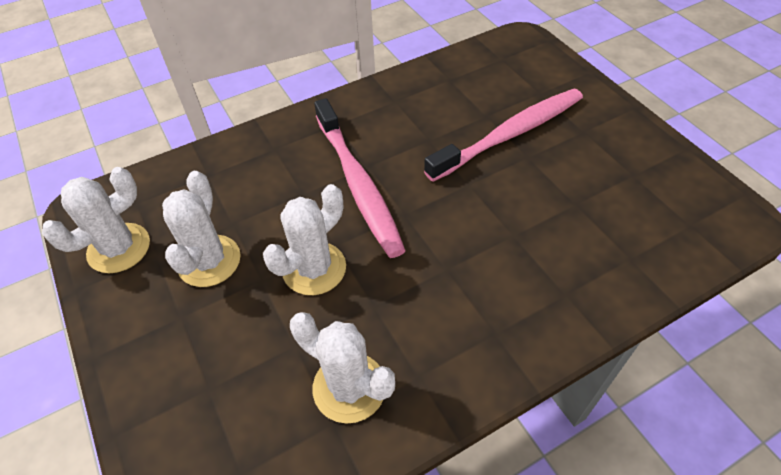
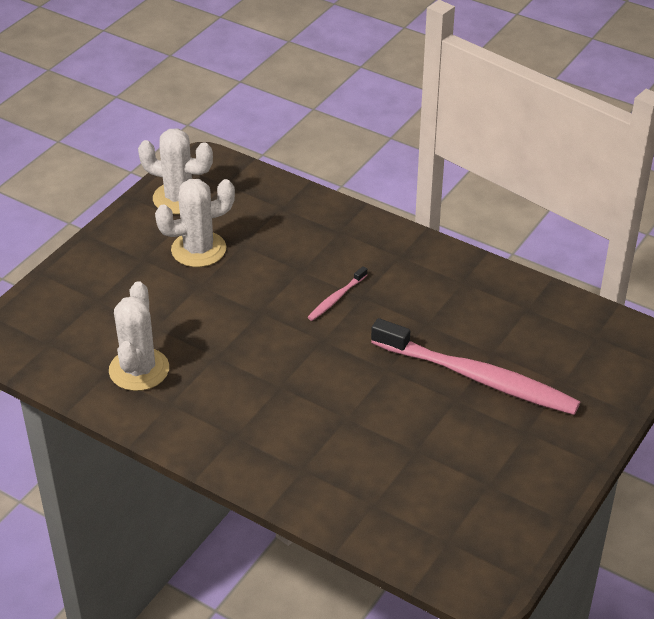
camera: 60 degrees right, 10 degrees down
(314, 268) = (229, 309): white cactus -> none
(358, 183) = (336, 298): pink toothbrush -> pink toothbrush, size x0.42

